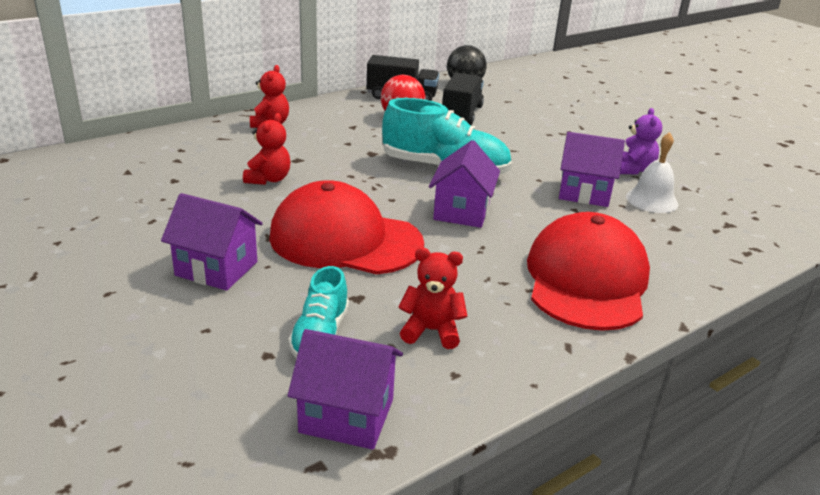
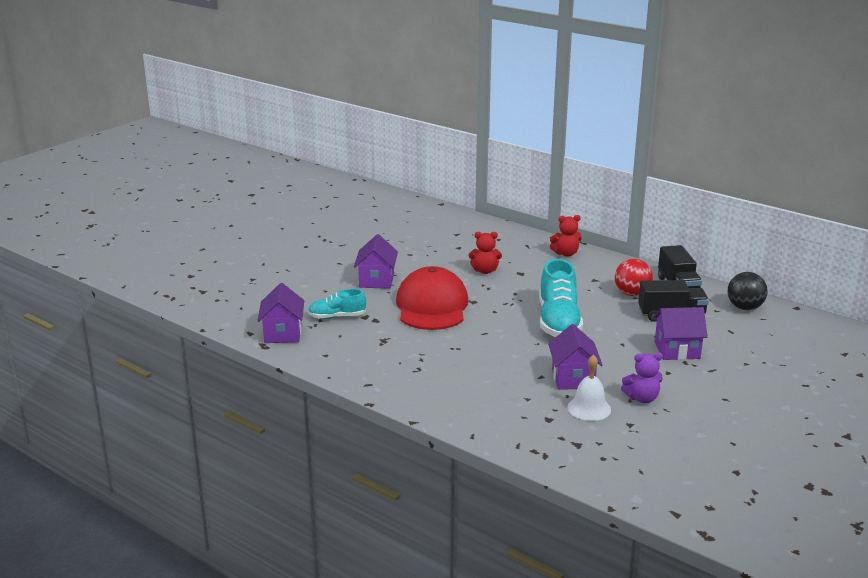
camera: 75 degrees right, 5 degrees down
(431, 331) = (358, 344): red teddy bear -> none
(461, 211) = (498, 336): purple house -> purple house (677, 350)
(586, 280) = (444, 386): red cap -> none

